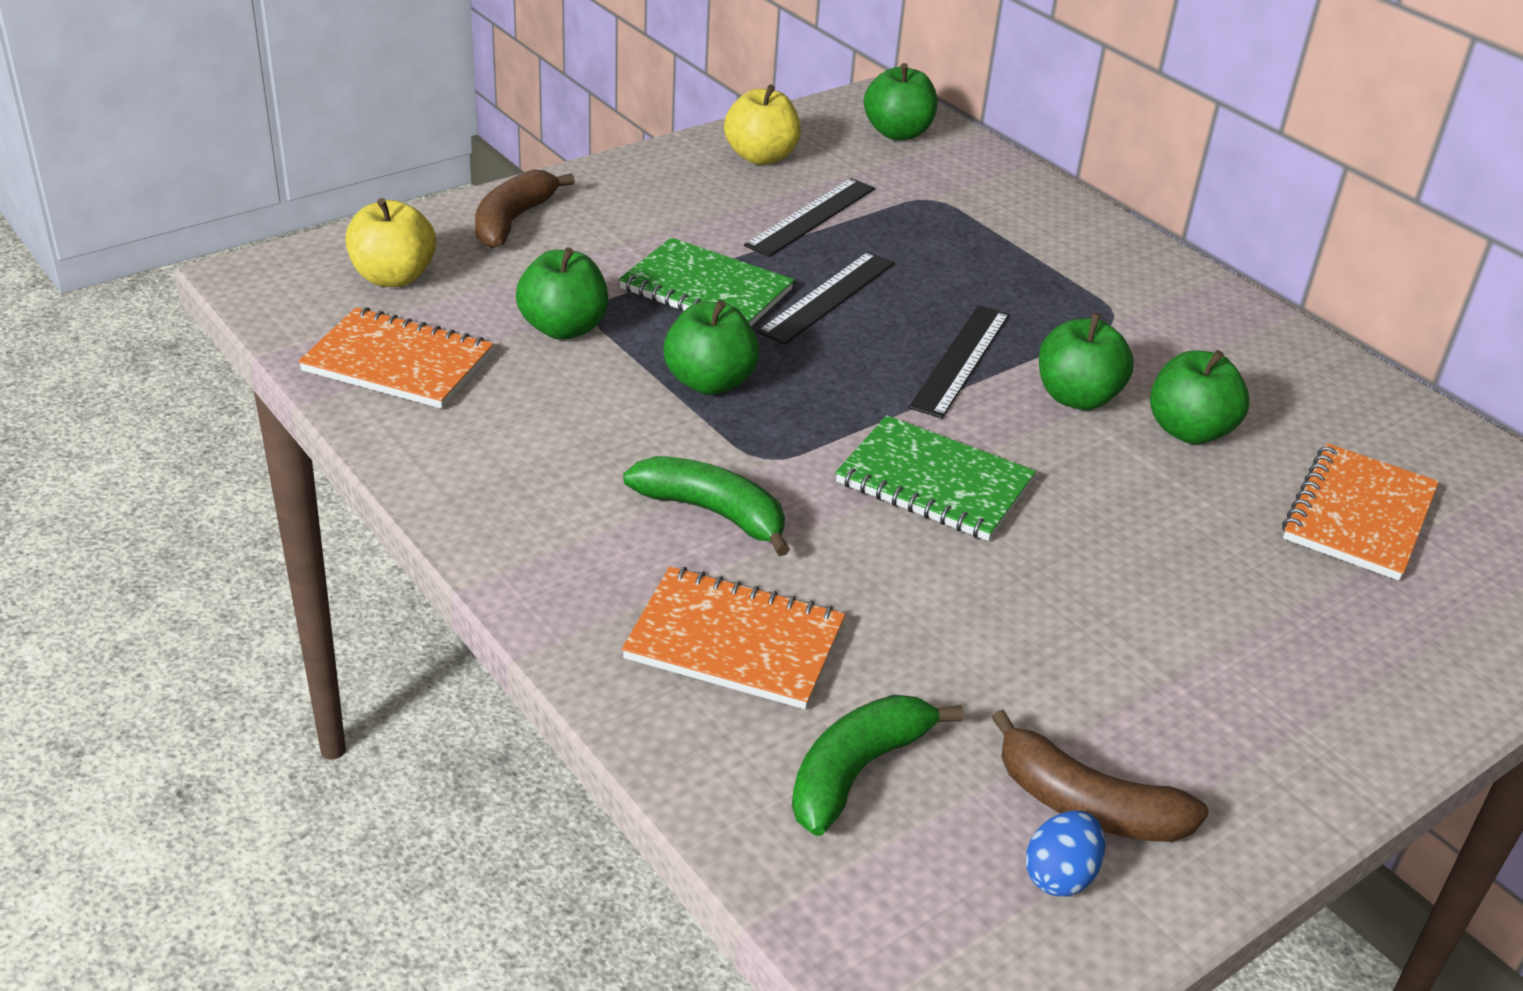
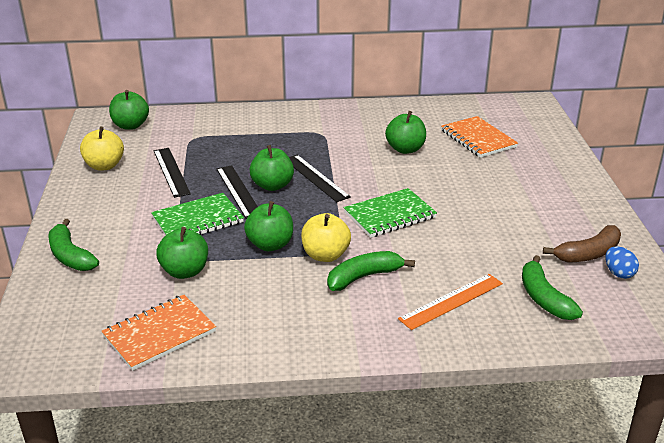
camera: 55 degrees left, 5 degrees down
(393, 277) = (77, 312): yellow apple -> yellow apple (325, 255)
(513, 221) = (70, 256): brown banana -> green banana
(735, 642) = (451, 301): orange notebook -> orange ruler
(1077, 397) = (364, 163): green apple -> green apple (272, 185)

